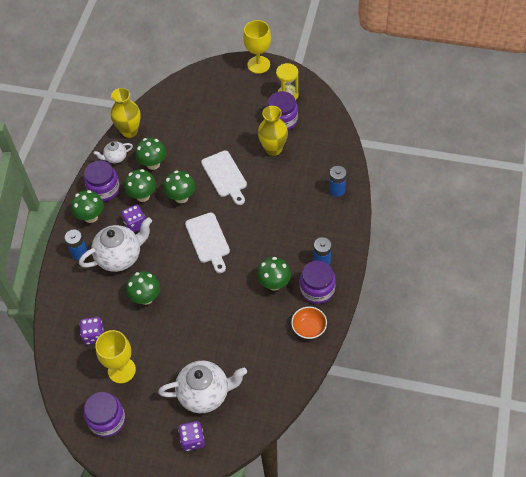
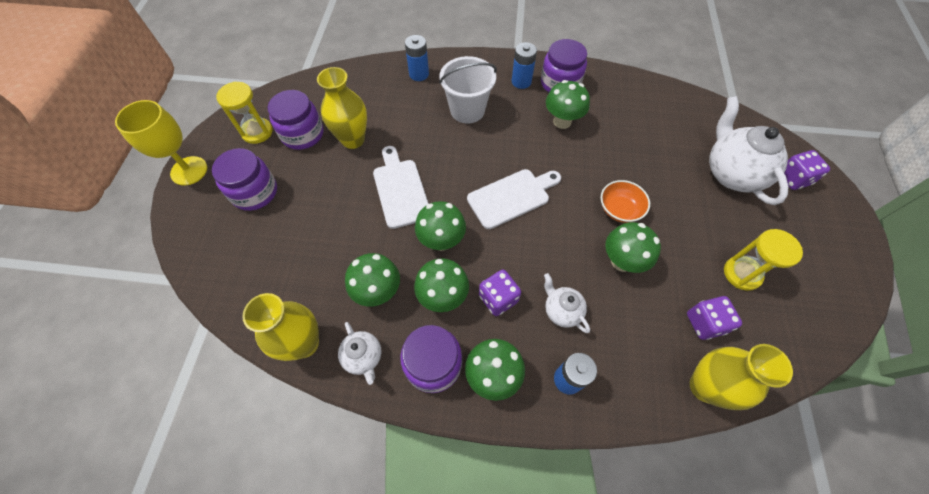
camera: 100 degrees left, 5 degrees up
(57, 323) = (705, 386): none -> yellow vase
(107, 420) = (819, 279): purple jar -> purple jar (255, 192)
(120, 257) = (561, 311): white teapot -> white teapot, size x0.52
(121, 370) = (742, 274): yellow goblet -> yellow hourglass
(225, 176) = (400, 190): white cutting board -> white cutting board turned 75 degrees counterclockwise
(294, 220) = (467, 110): none -> white bucket
(309, 328) = (611, 87): orange bowl -> orange bowl (619, 209)

